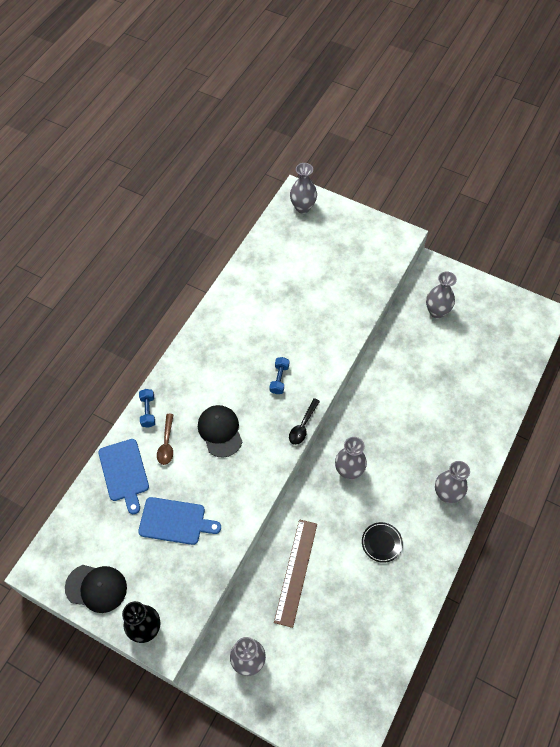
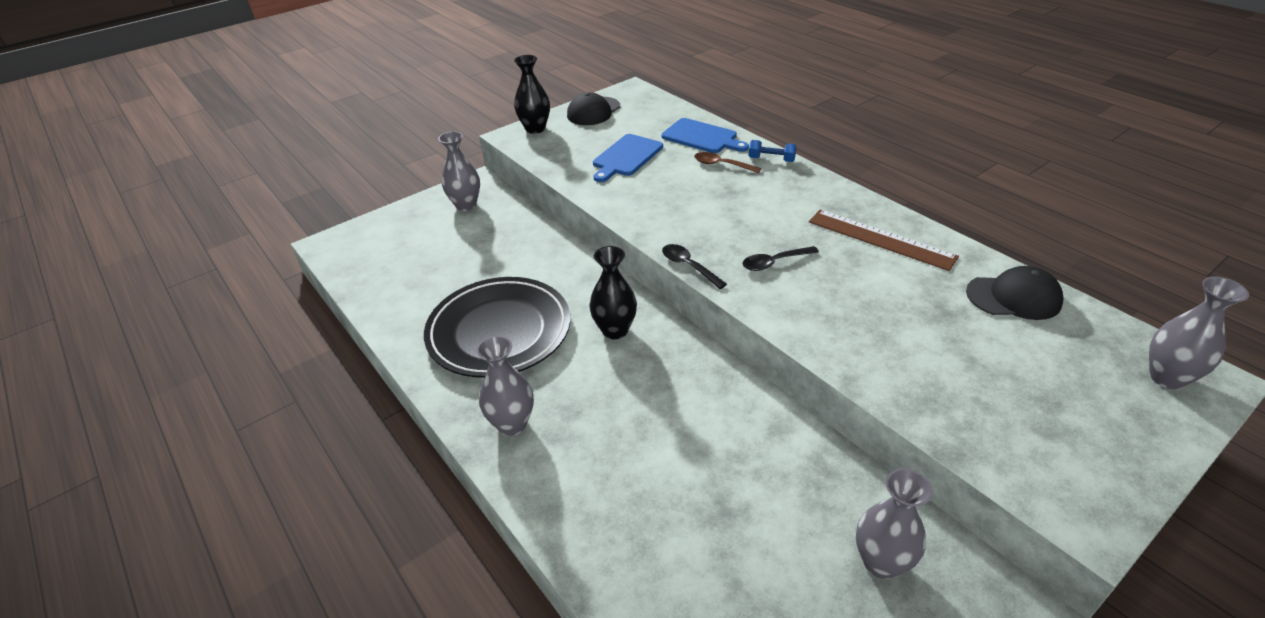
camera: 115 degrees right, 20 degrees down
(124, 472) = (702, 137): blue cutting board -> blue cutting board turned 150 degrees counterclockwise
(220, 431) = (718, 201): black cap -> black cap (1013, 297)
(279, 379) = (774, 262): blue dumbbell -> black spoon
(296, 572) = (523, 253): brown ruler -> brown ruler (880, 239)
(349, 471) = (615, 330): grey vase -> black vase
(381, 543) = (499, 331): black plate -> black plate, size x2.50

